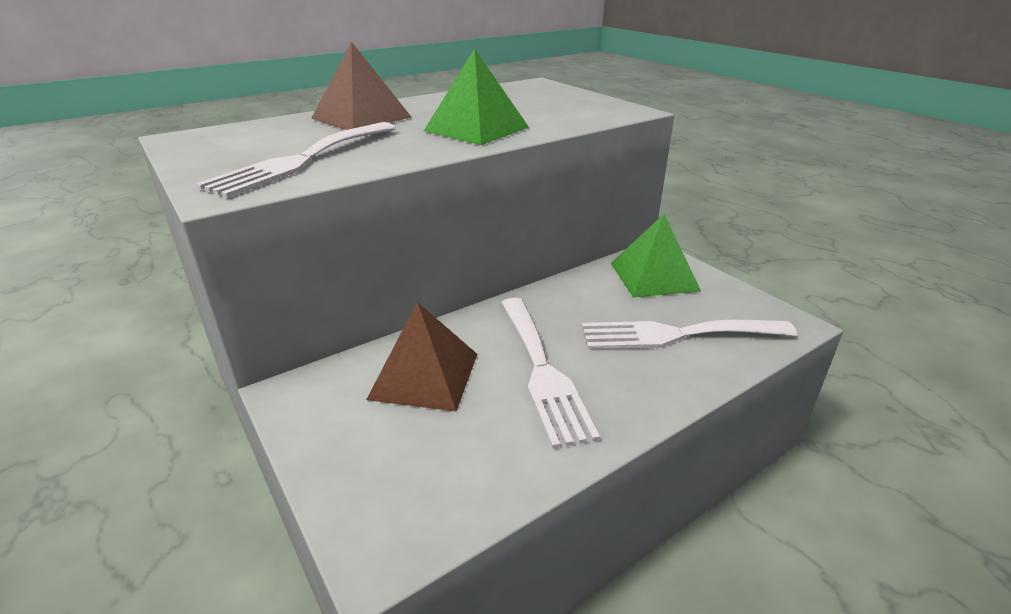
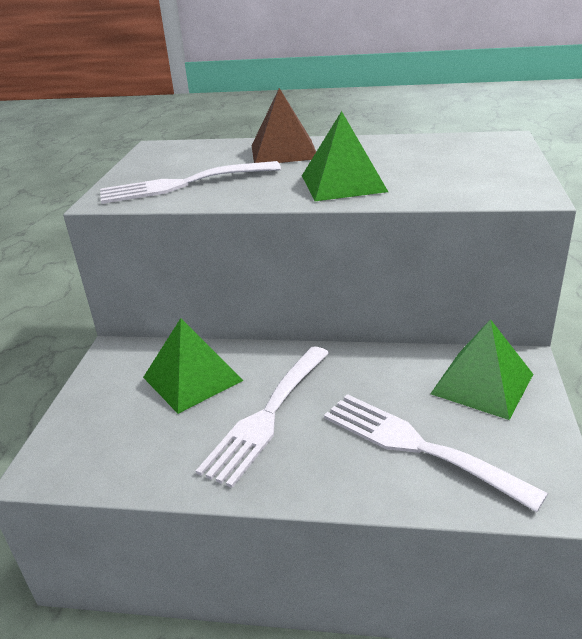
camera: 45 degrees right, 0 degrees up
(424, 375) = (192, 378): brown pyramid -> green pyramid

